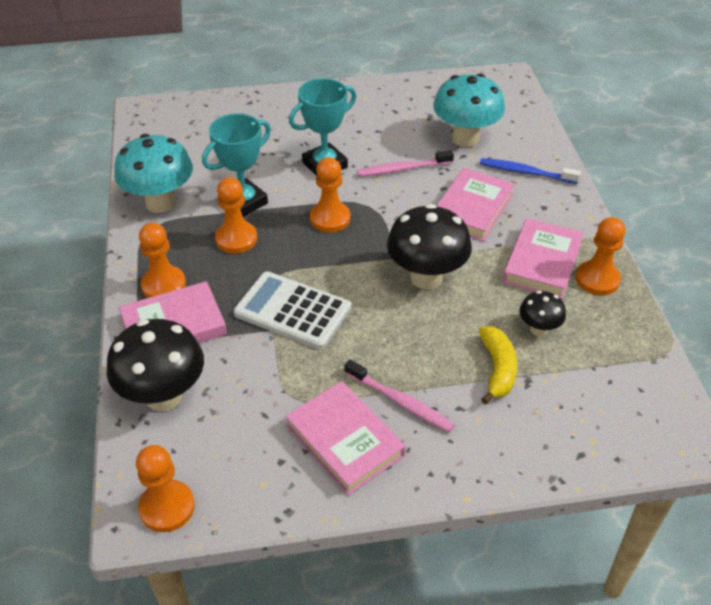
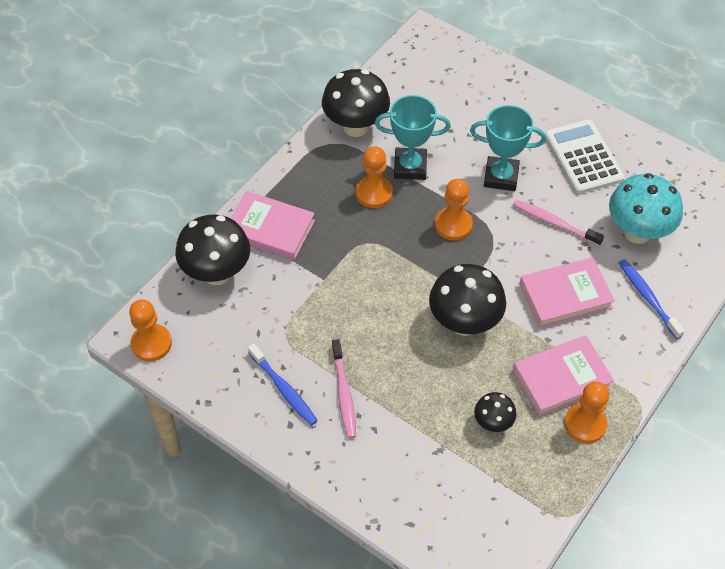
camera: 45 degrees right, 10 degrees up
(160, 203) = (356, 126): turquoise mushroom -> black mushroom
(163, 285) = (294, 194): orange pawn -> none
(292, 311) = (350, 276): white calculator -> white calculator (583, 157)
(345, 441) = (284, 389): pink book -> blue toothbrush
(497, 369) = (430, 425): yellow banana -> none

